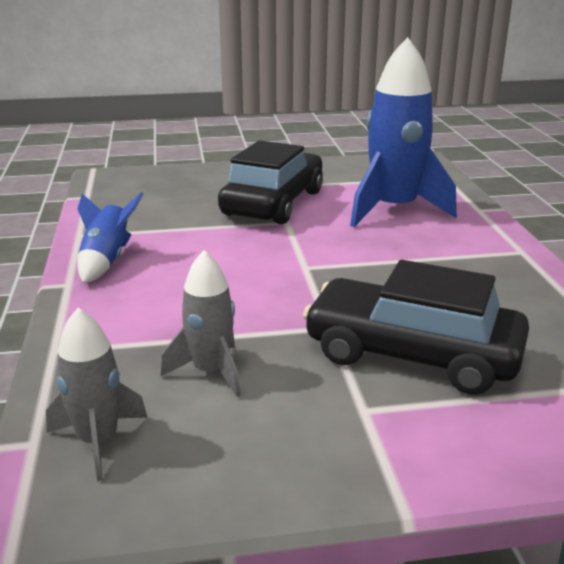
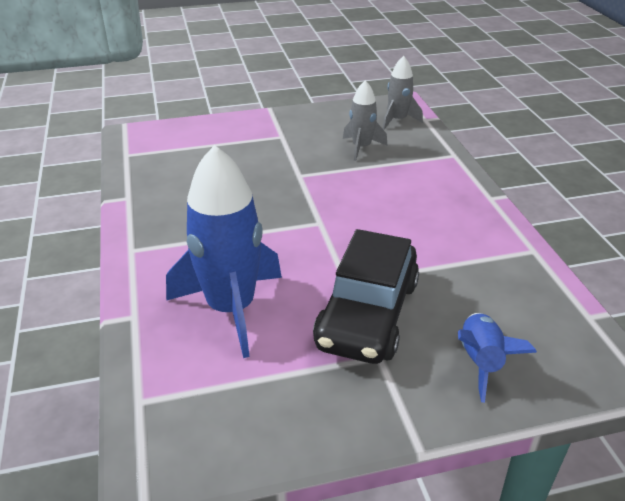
camera: 175 degrees right, 10 degrees up
(107, 261) = (481, 219): blue rocket -> blue rocket (480, 361)
(412, 354) = (252, 161): black car -> none

